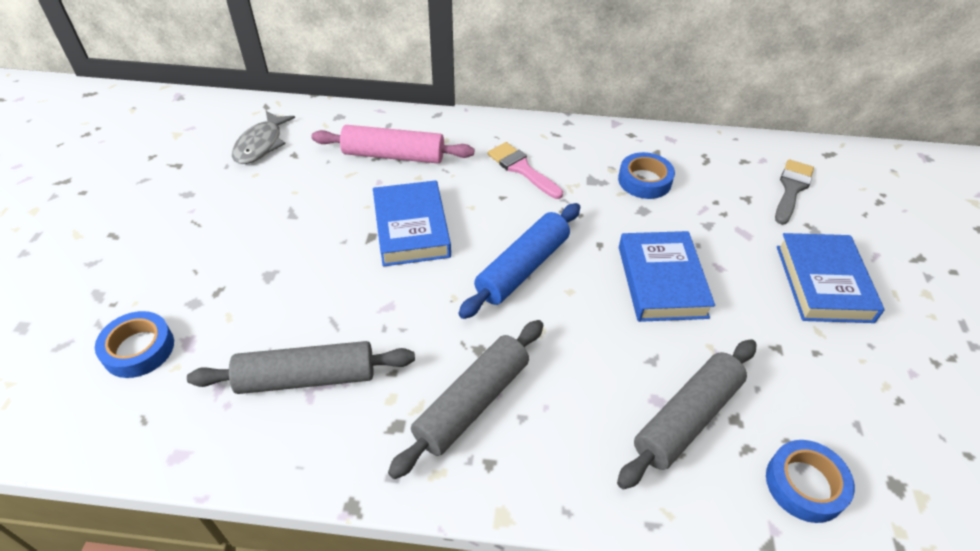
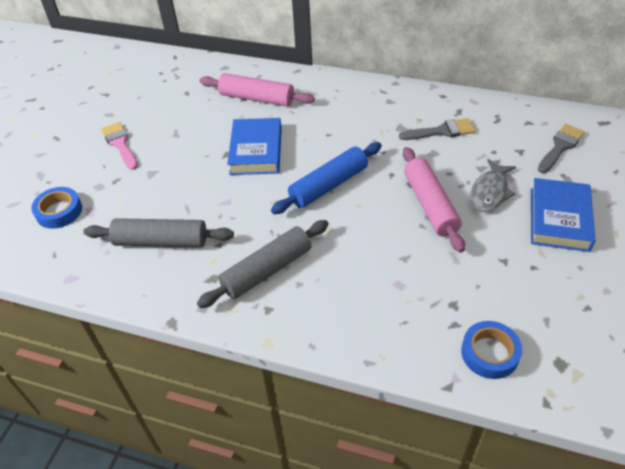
camera: 15 degrees right, 0 degrees up
(261, 144) = (165, 84): grey fish -> grey fish (490, 192)
(521, 169) = (349, 115): pink brush -> pink brush (120, 144)
(644, 181) = (442, 131): blue tape -> grey brush
(661, 281) = (430, 205): blue book -> pink rolling pin
(687, 418) = (417, 299): grey rolling pin -> none

